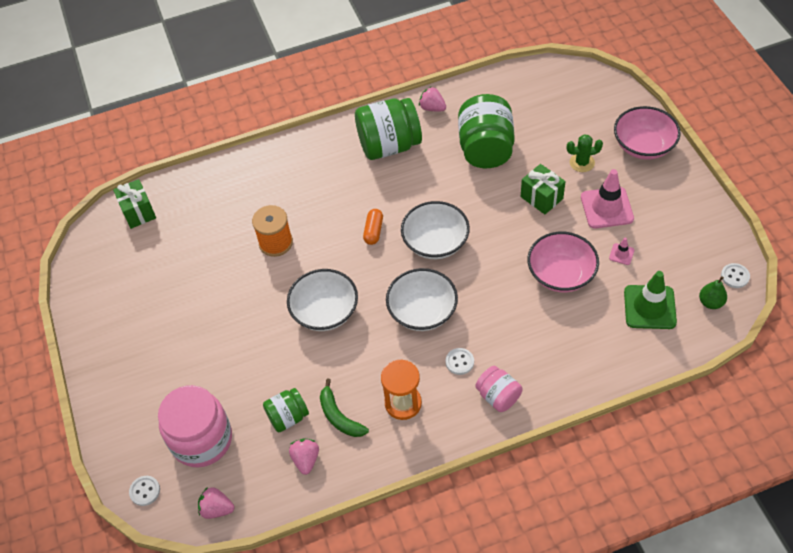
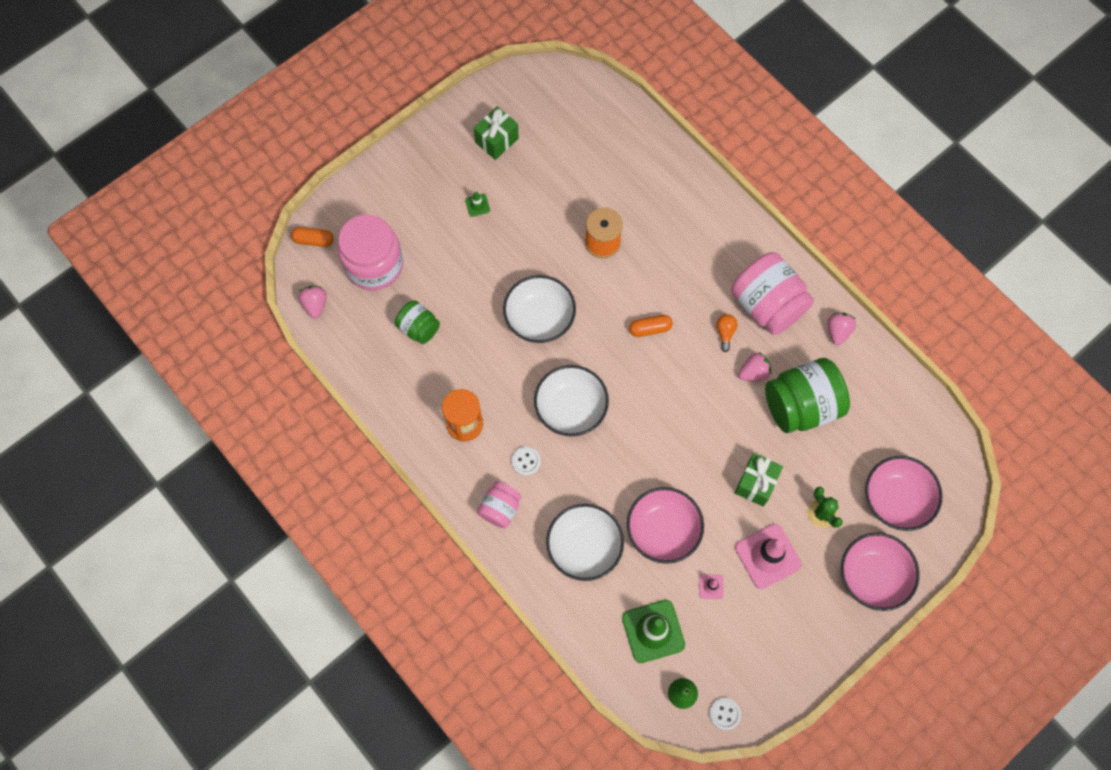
camera: 65 degrees right, 15 degrees up
(138, 212) = (593, 103): green gift -> green gift (497, 140)
(145, 491) = (314, 240): white button -> orange capsule
(187, 331) = (477, 205): none -> green traffic cone
(306, 459) = (382, 360): pink strawberry -> pink strawberry (753, 372)
(339, 416) = (433, 372): green banana -> none
(389, 145) = (767, 305): green jar -> pink jar
(401, 180) = (725, 333): none -> orange light bulb
(435, 242) = (657, 393): white bowl -> white bowl (584, 547)
(585, 113) = (896, 499): none -> pink bowl

